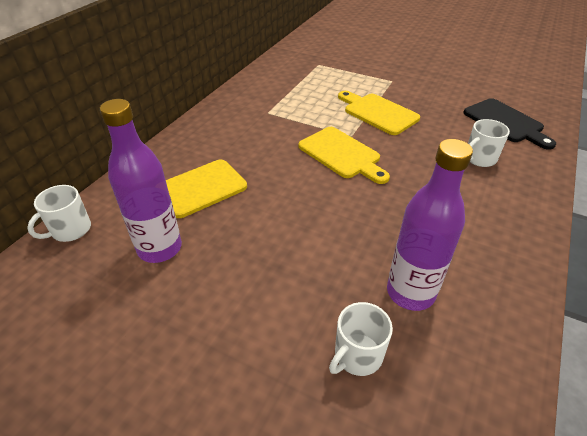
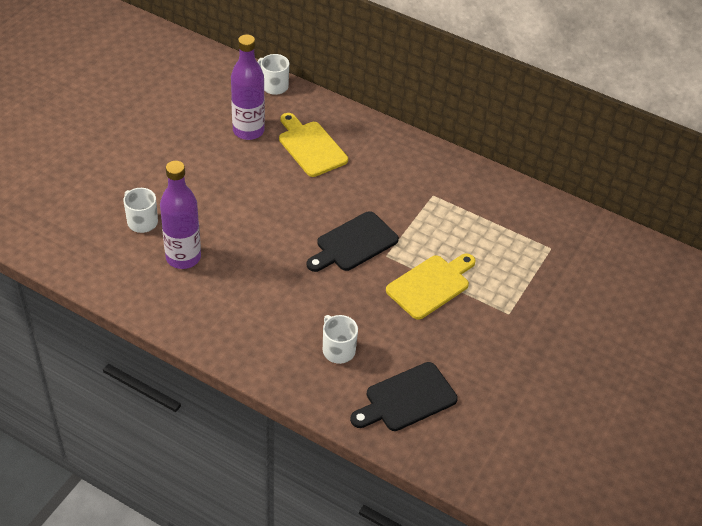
camera: 90 degrees right, 5 degrees up
(342, 154) = (353, 243): yellow cutting board -> black cutting board

